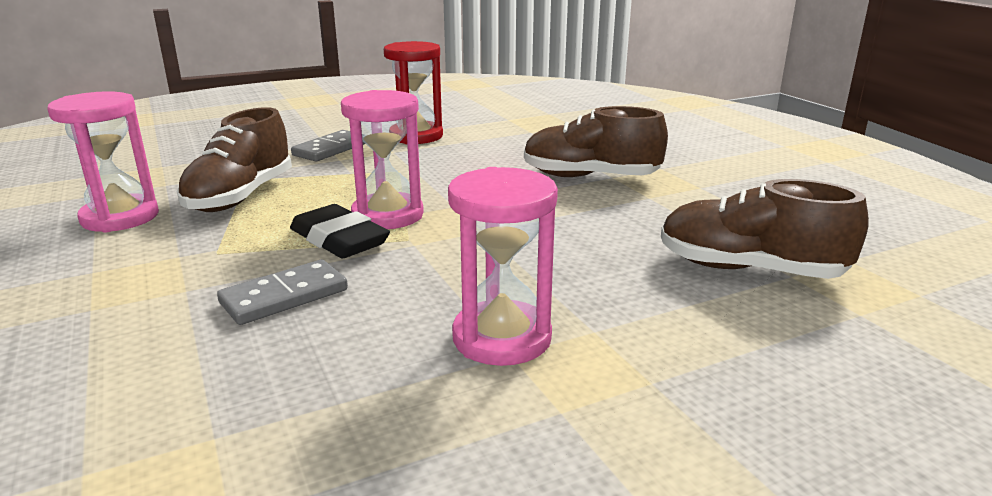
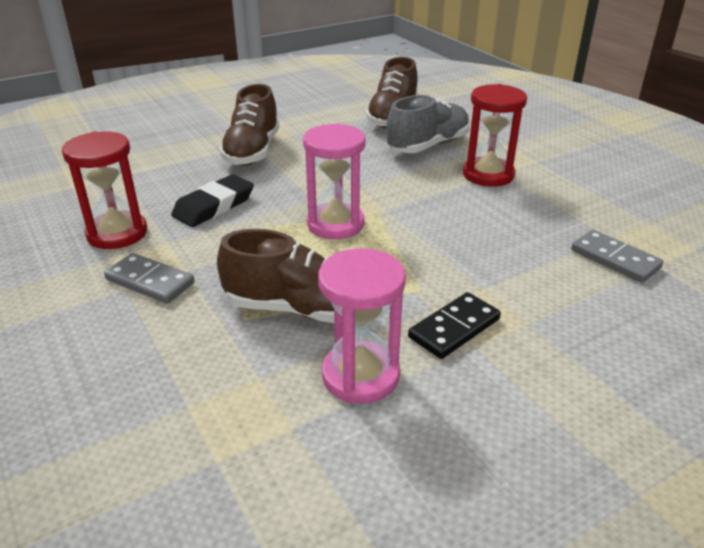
camera: 95 degrees left, 10 degrees up
(132, 263) = (454, 328): none -> black domino
(284, 296) = (475, 244): grey domino -> grey domino (615, 259)
(339, 239) = (384, 238): black eraser -> black eraser (214, 206)
(501, 338) = (488, 175): pink hourglass -> red hourglass
(625, 292) = (428, 146): none -> grey shoe

